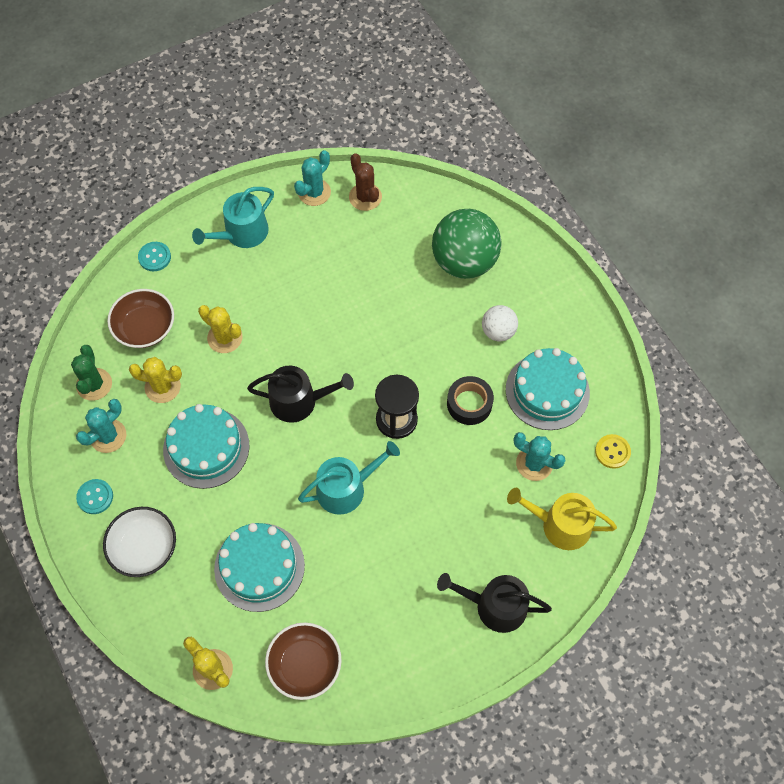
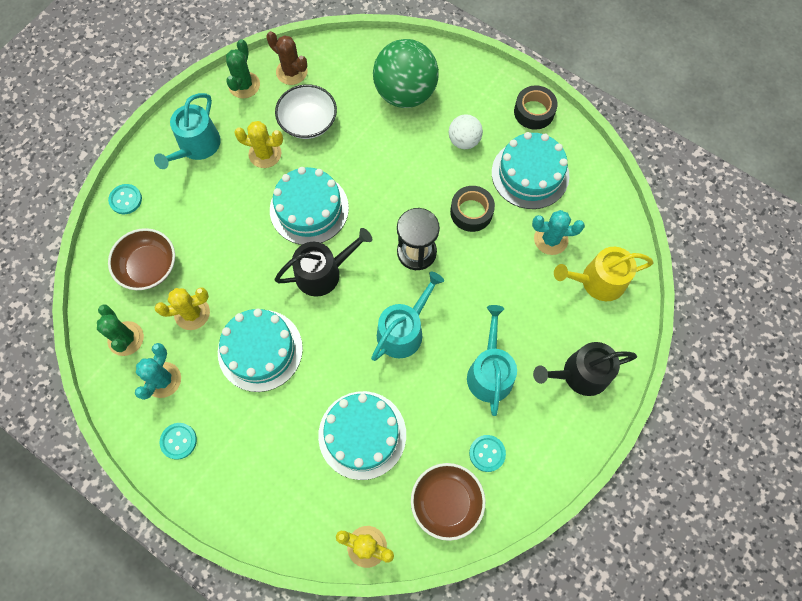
camera: 25 degrees left, 5 degrees up
(144, 547) = (248, 466): white bowl -> white bowl (308, 122)
(225, 338) = (227, 245): yellow cactus -> yellow cactus (265, 154)
(314, 192) = (244, 85): turquoise cactus -> green cactus
(316, 335) = (309, 209): none -> turquoise cake
(366, 638) = (487, 453): none -> turquoise button
(408, 563) = (490, 372): none -> turquoise watering can
(583, 331) = (534, 112): none -> black tape
(612, 452) = (608, 202): yellow button -> none

